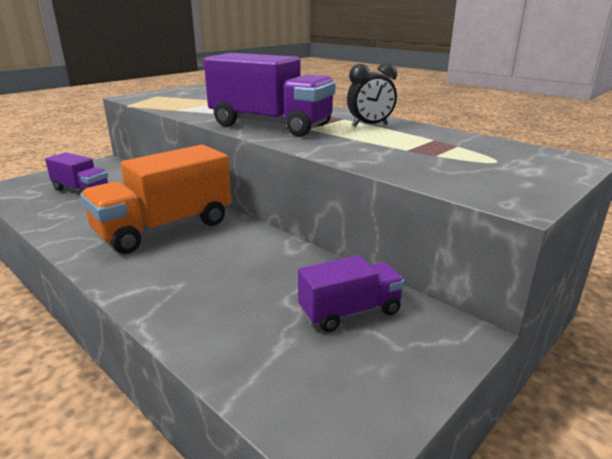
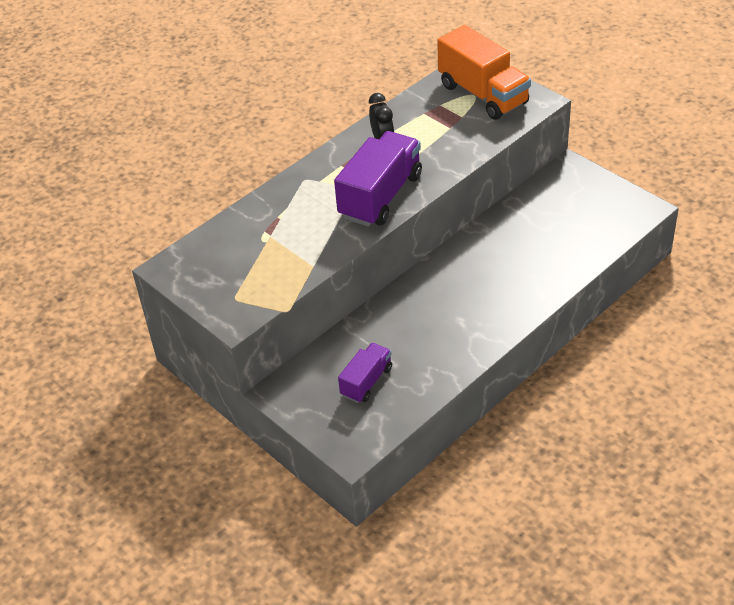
camera: 85 degrees left, 20 degrees up
(165, 228) = (452, 300): orange truck -> orange truck (483, 94)
(350, 312) = (555, 203): purple truck -> none

